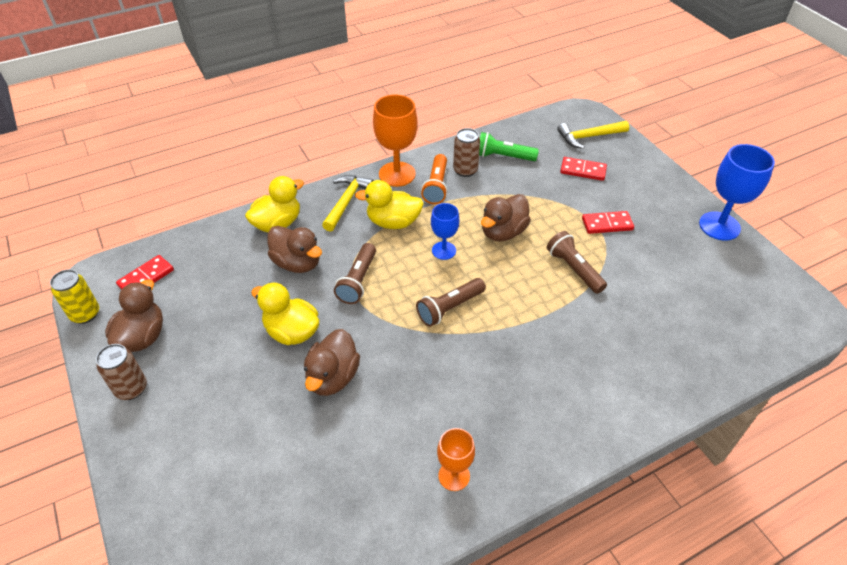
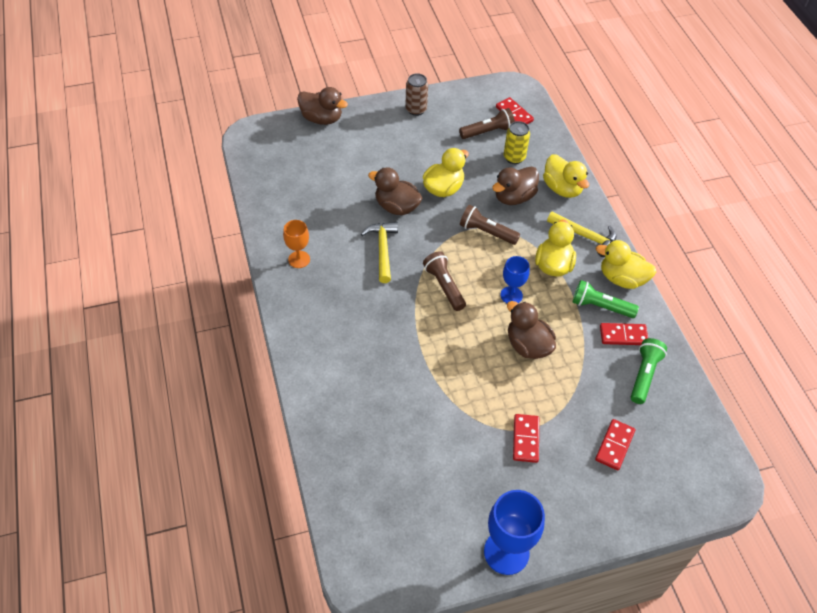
camera: 100 degrees right, 5 degrees up
(85, 314) = (485, 86): yellow can -> yellow can (514, 157)
(142, 337) = (458, 113): brown duck -> brown duck (322, 119)
(397, 174) = (622, 279): orange goblet -> yellow duck
(436, 186) = (600, 307): orange flashlight -> green flashlight
(465, 170) = (623, 335): brown can -> red domino
(574, 269) = (469, 389): brown flashlight -> brown flashlight (487, 132)
(589, 137) = (677, 473): yellow hammer -> yellow hammer (382, 250)

